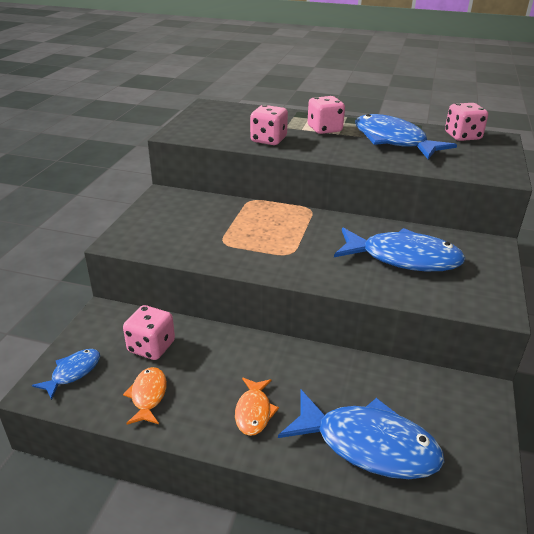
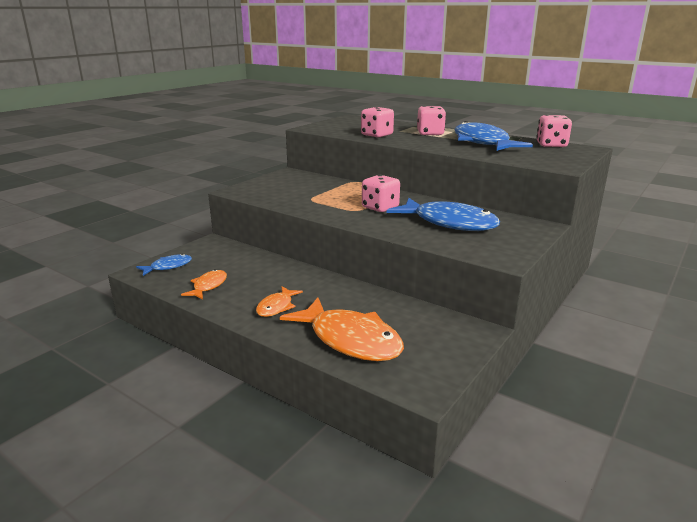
camera: 20 degrees right, 10 degrees down
(151, 347) = (231, 263): pink dice -> pink dice (380, 208)
(368, 445) = (350, 340): blue fish -> orange fish

